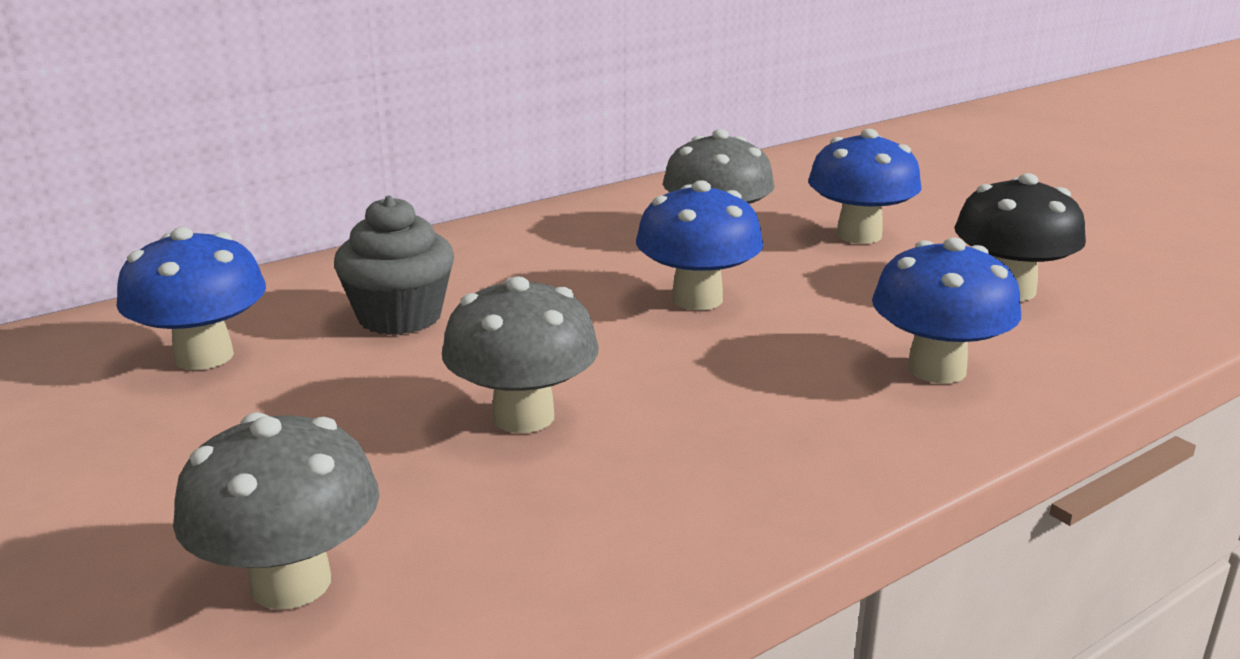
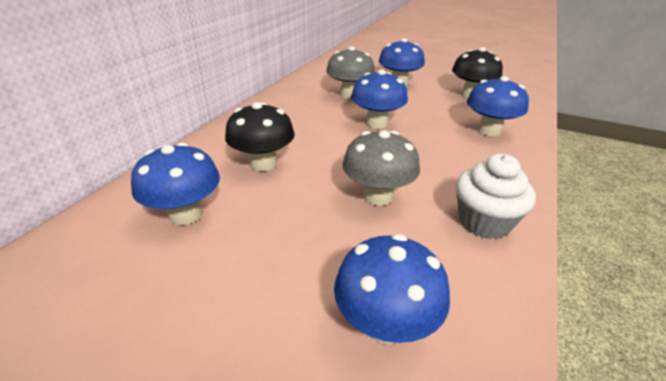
camera: 30 degrees left, 10 degrees up
(291, 583) = (385, 324): grey mushroom -> blue mushroom
(400, 316) = (263, 164): grey cupcake -> black mushroom
(664, 514) = (484, 222): none -> white cupcake

